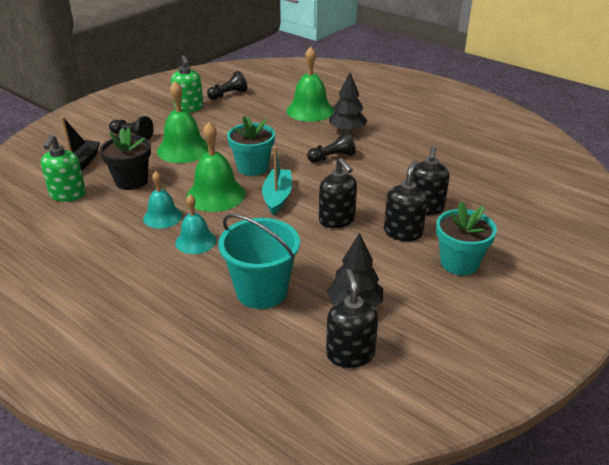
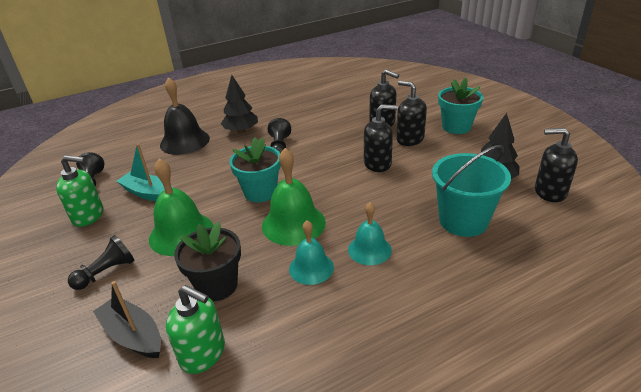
camera: 65 degrees left, 0 degrees up
(277, 197) = (323, 187): turquoise boat -> turquoise boat (148, 193)
(310, 110) = (185, 141): green bell -> black bell

